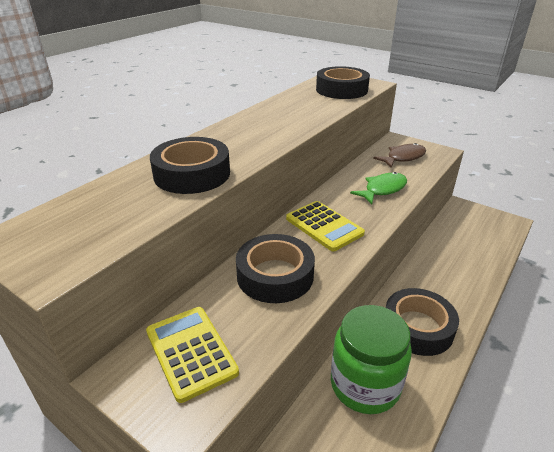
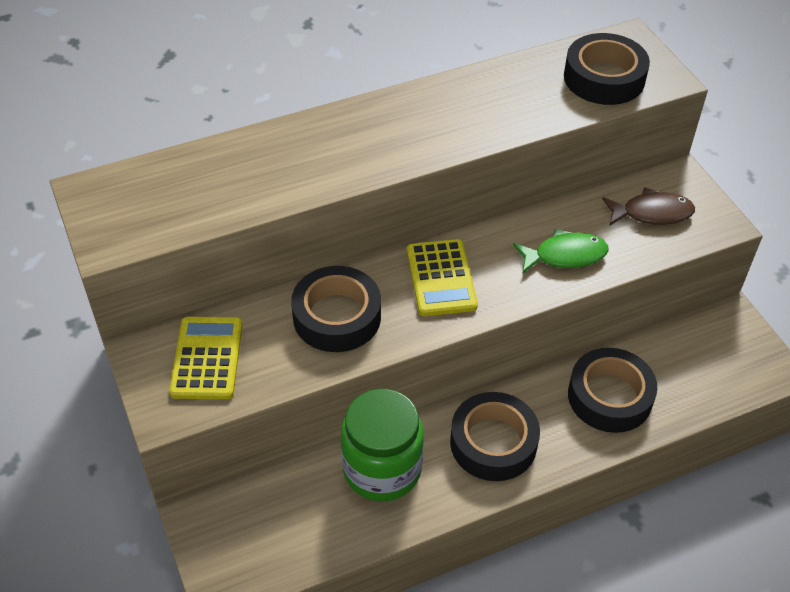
camera: 30 degrees right, 15 degrees up
(192, 174) = (292, 171): black tape -> black tape (609, 396)

